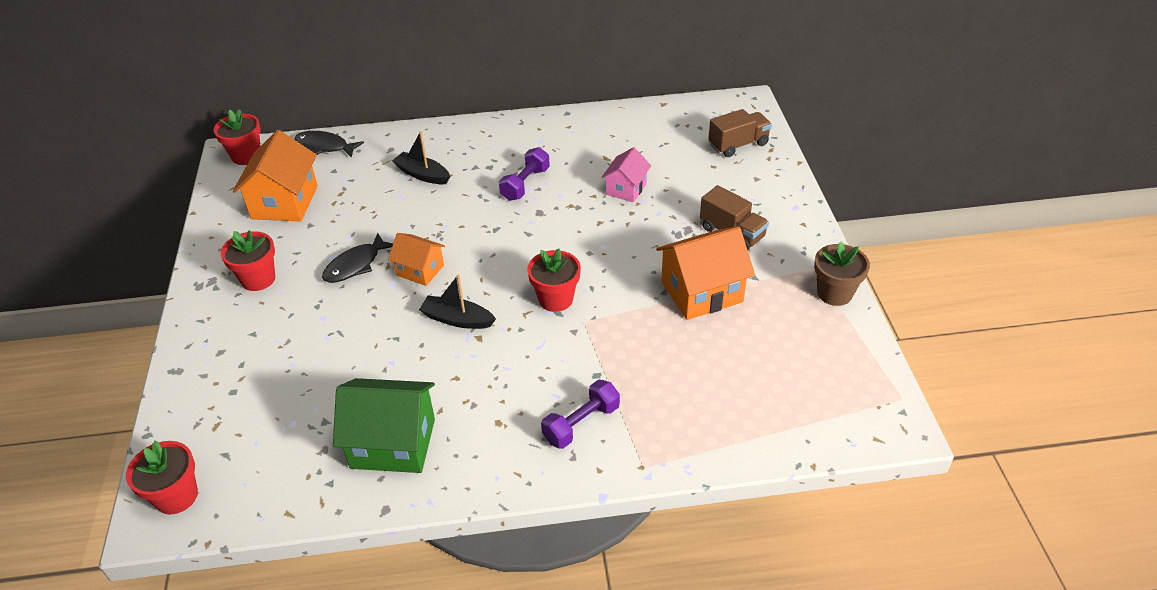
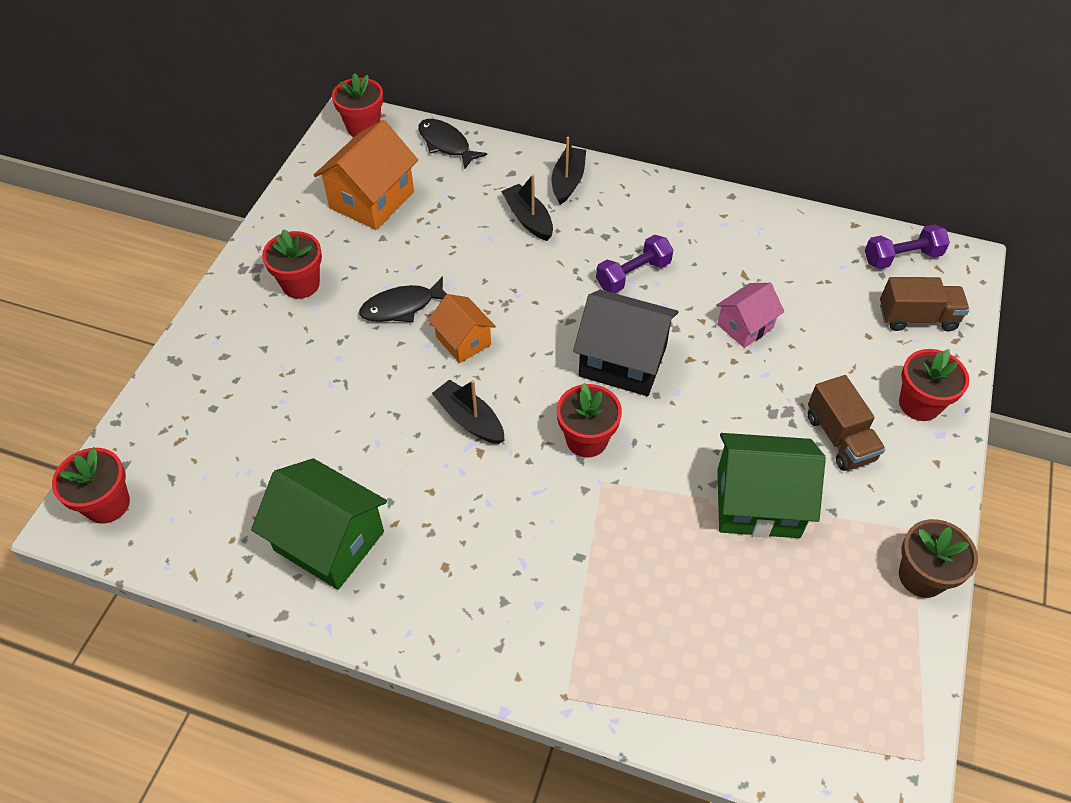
camera: 25 degrees right, 10 degrees up
(438, 141) = (568, 181): none -> black boat
(551, 240) = (623, 361): none -> black house
(581, 423) = (530, 610): purple dumbbell -> purple dumbbell (902, 257)
(701, 292) = (757, 503): orange house -> green house
(771, 194) = (919, 404): none -> red flower pot

